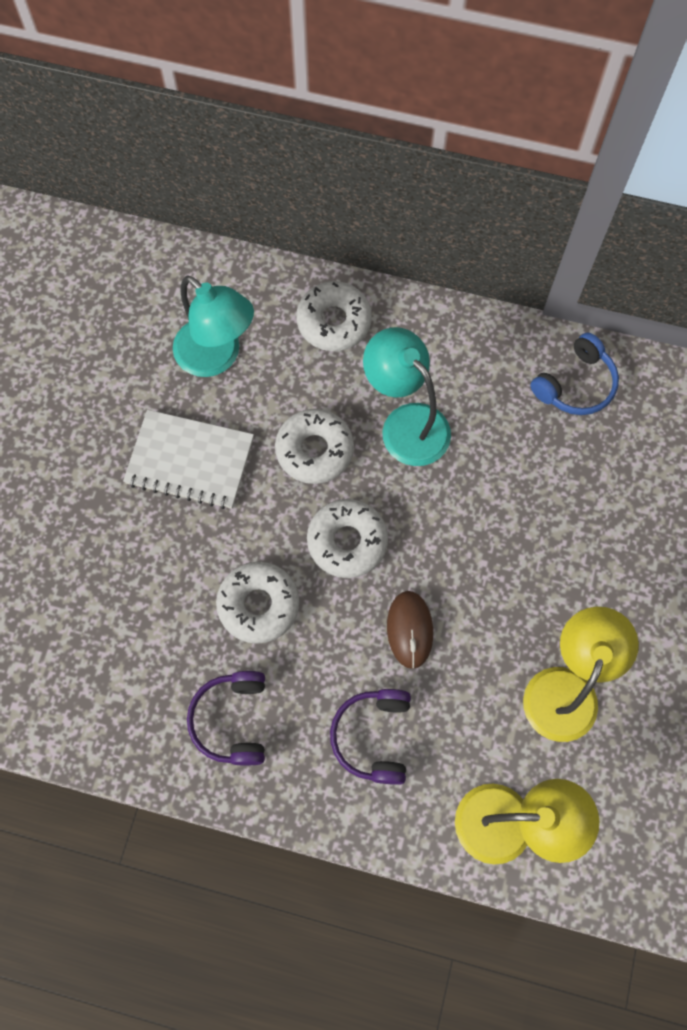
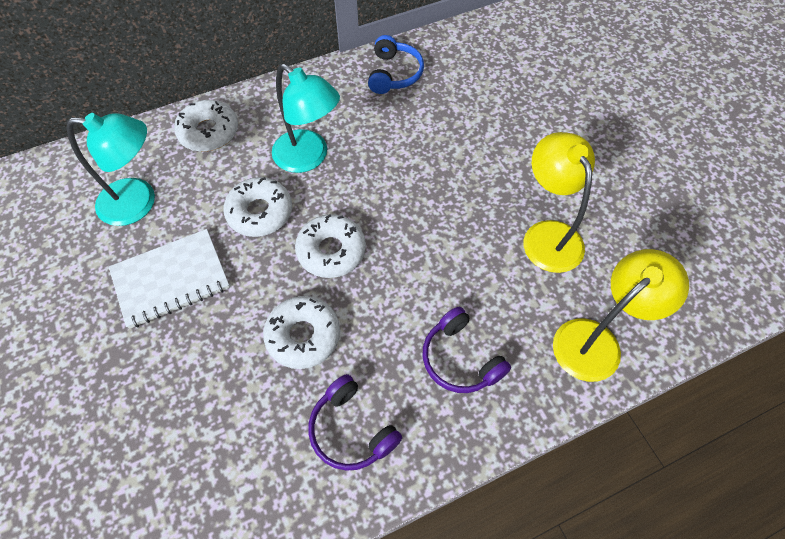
camera: 40 degrees left, 10 degrees down
(406, 423) = (309, 158): turquoise lamp -> turquoise lamp turned 150 degrees counterclockwise
(409, 630) = (421, 273): brown mouse -> none

